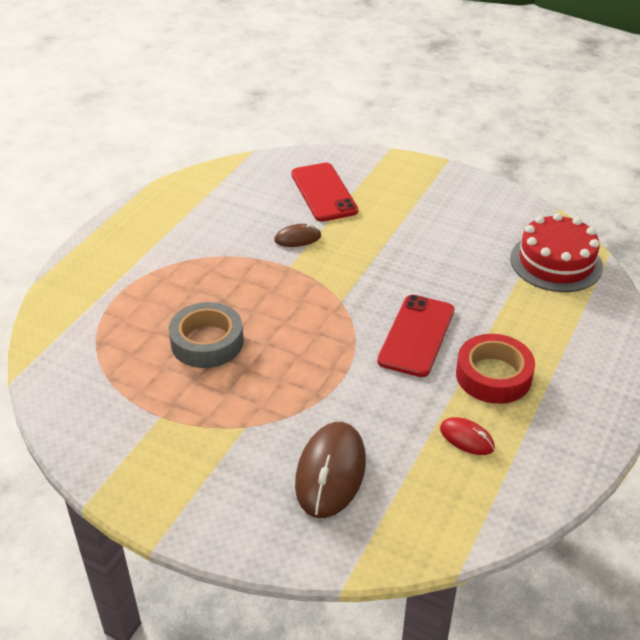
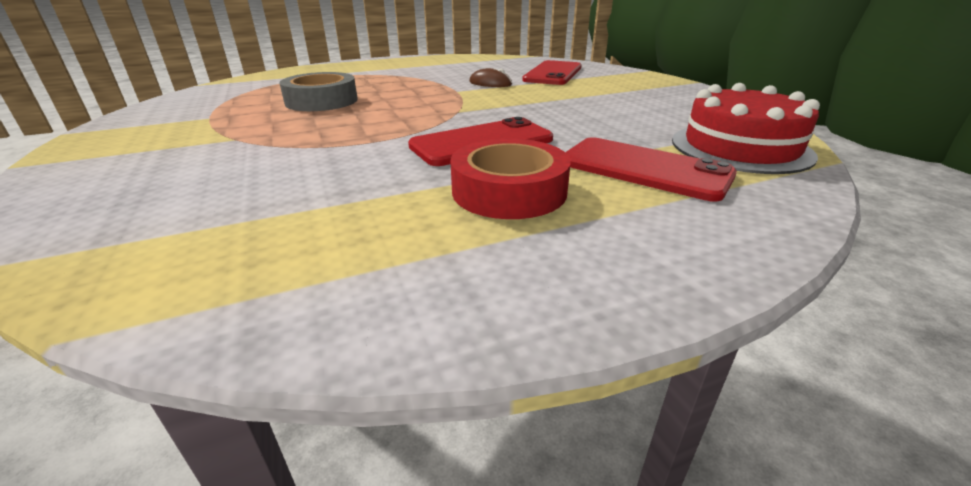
camera: 40 degrees right, 10 degrees down
(331, 472) = (208, 185): brown mouse -> none
(466, 438) = (375, 221): red mouse -> none
(532, 315) = (644, 169): none -> red phone

